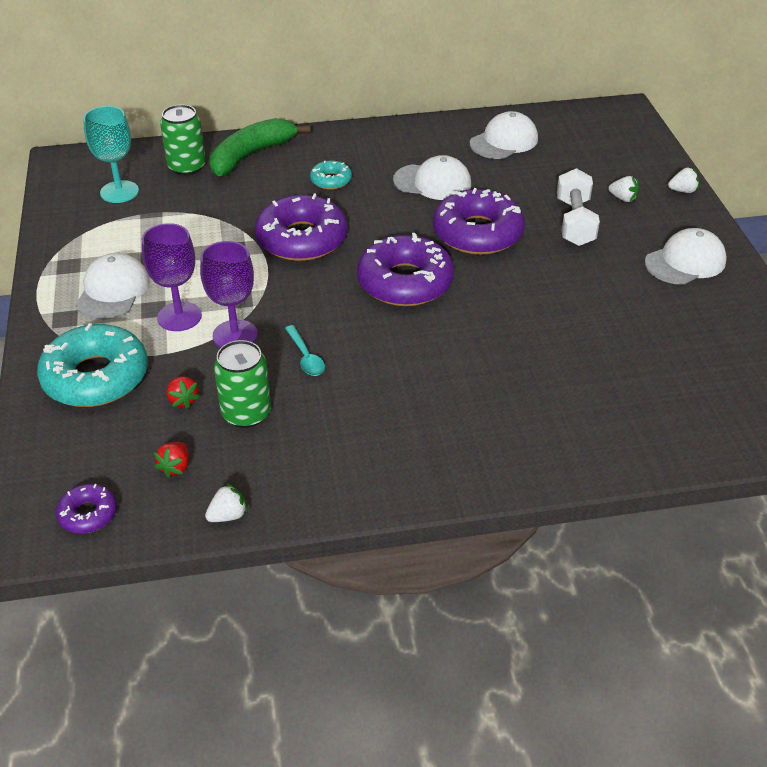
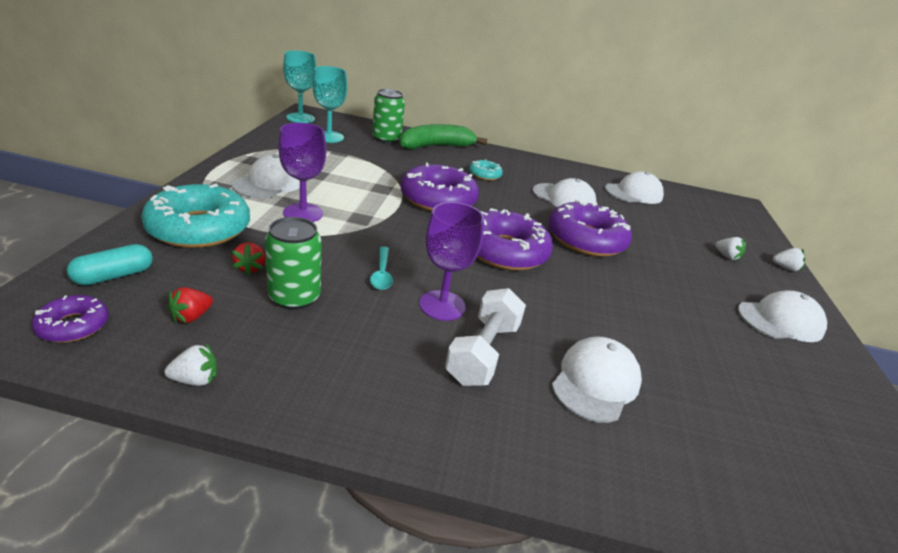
camera: 15 degrees right, 10 degrees down
(61, 173) = (300, 118): none -> turquoise goblet
(71, 458) = (114, 276): none -> turquoise capsule
(235, 335) = (335, 239): purple goblet -> purple goblet (442, 305)
(542, 390) = (595, 382): none -> white cap
(575, 222) = (677, 259): white dumbbell -> white dumbbell (483, 353)

